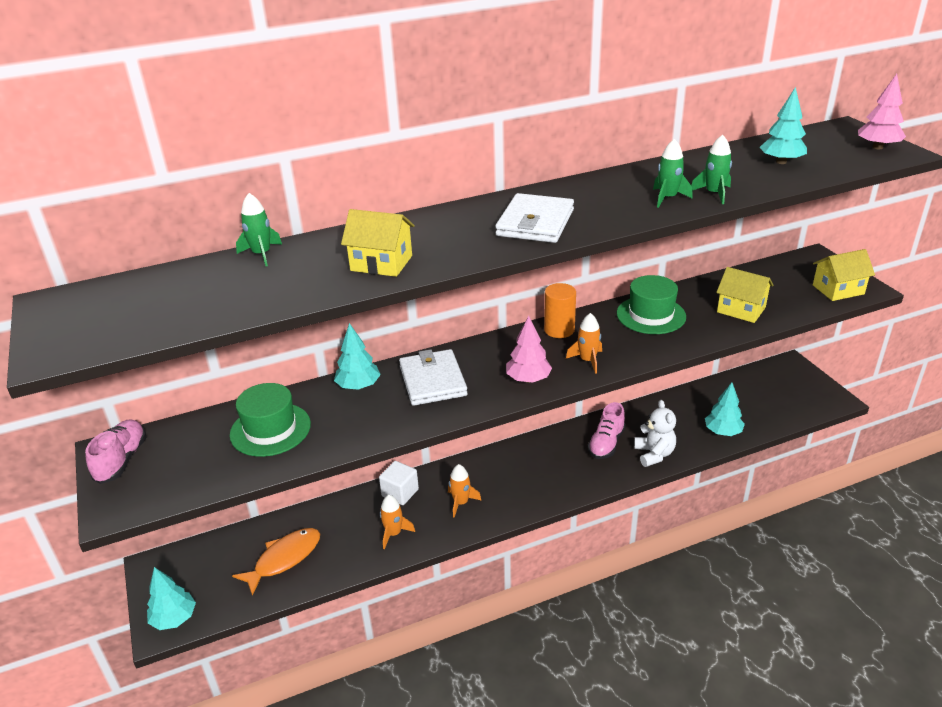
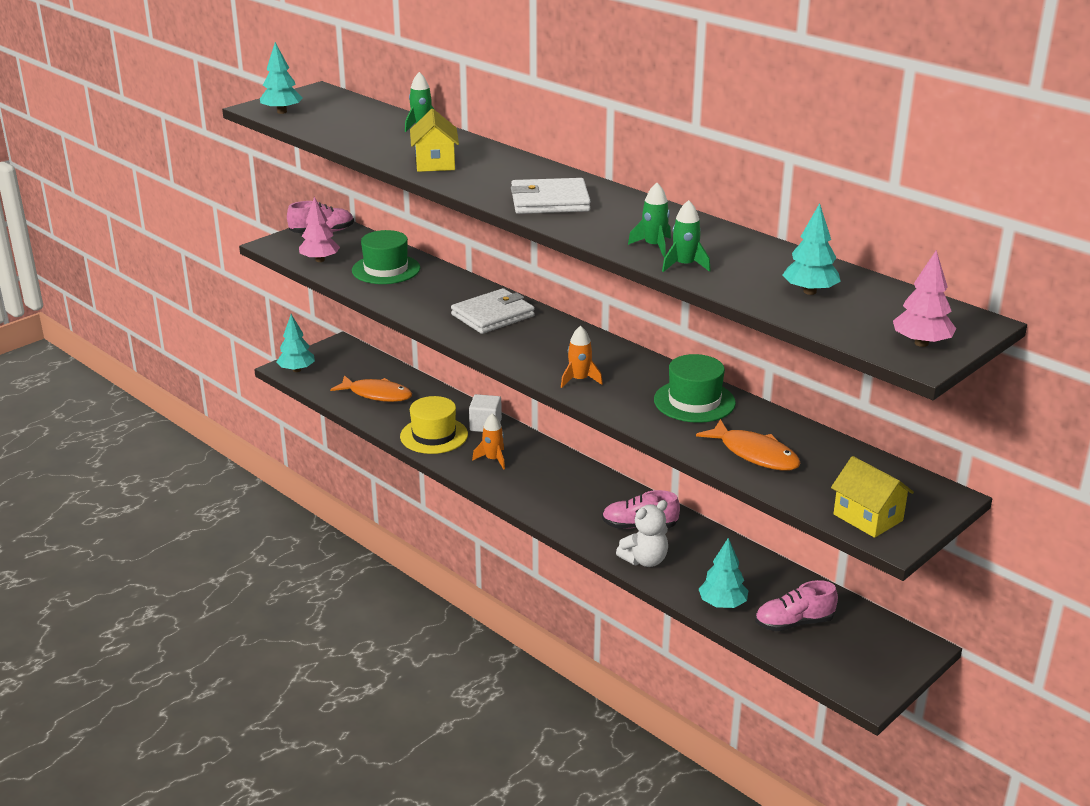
camera: 65 degrees right, 5 degrees down
(358, 386) = (463, 287): turquoise tree -> turquoise tree (282, 112)
(394, 533) = (434, 435): orange rocket -> yellow hat
(528, 379) = (526, 356): pink tree -> pink tree (320, 260)
(559, 330) = (623, 357): orange cylinder -> none
(741, 310) = (754, 454): yellow house -> orange fish
(753, 406) = (794, 623): none -> pink shoe

